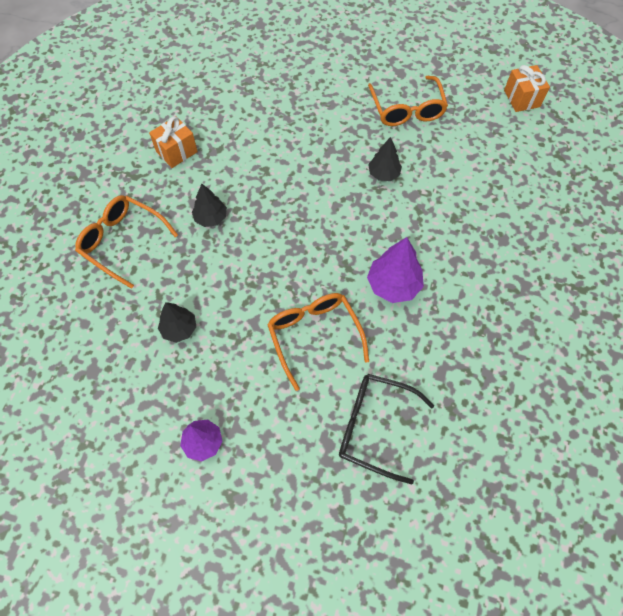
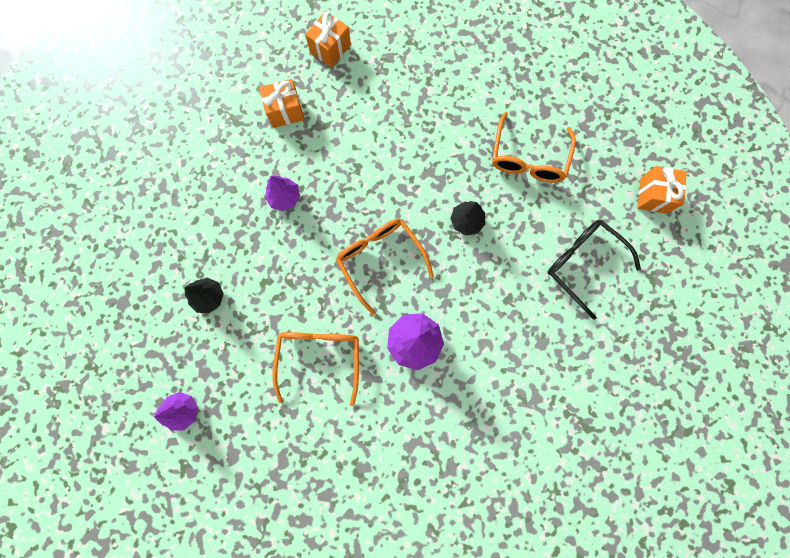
camera: 25 degrees right, 15 degrees up
(122, 242) = (197, 187): orange glasses -> orange glasses (380, 260)
(193, 92) = (330, 49): none -> orange gift
(211, 218) = (284, 197): black tree -> purple tree
(374, 427) = (328, 466): black glasses -> black glasses (583, 264)

